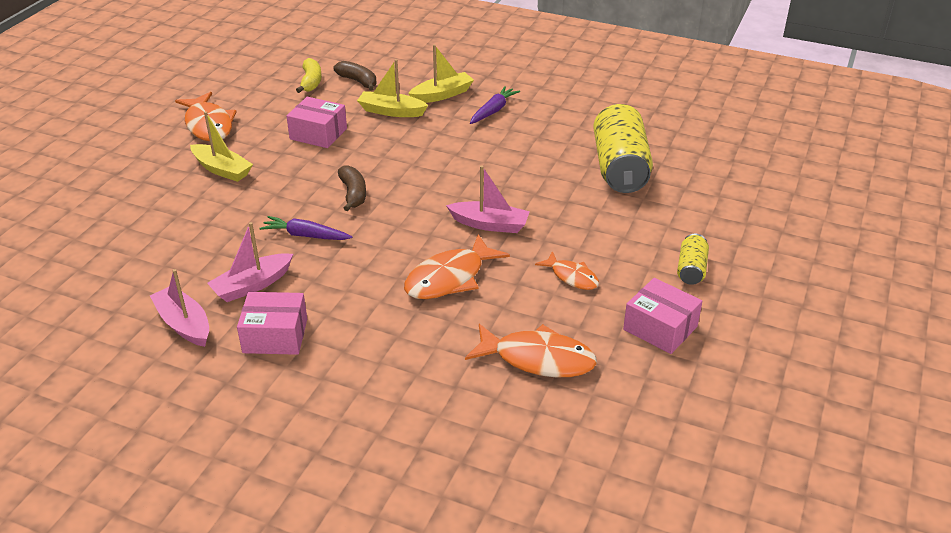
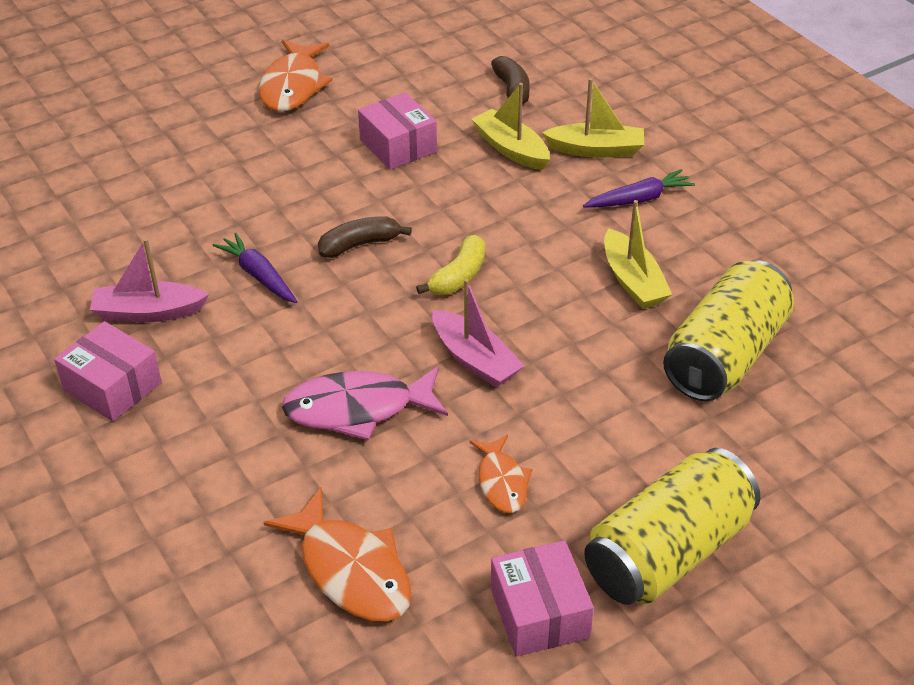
camera: 35 degrees right, 5 degrees up
(184, 324) = (44, 326): pink boat -> none
(222, 169) = (253, 150): yellow boat -> yellow boat (633, 281)
(311, 82) = (456, 71): yellow banana -> yellow banana (459, 276)
(353, 194) = (360, 244): brown banana -> brown banana turned 135 degrees counterclockwise
(449, 278) = (358, 409): orange fish -> pink fish
(691, 269) = (668, 552): yellow can -> yellow can, size x2.07

